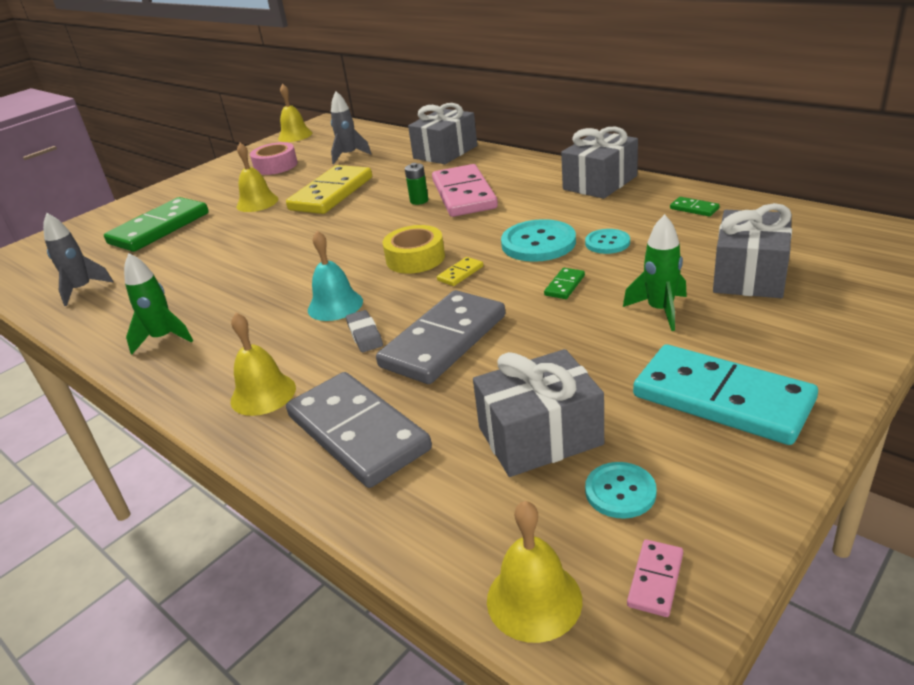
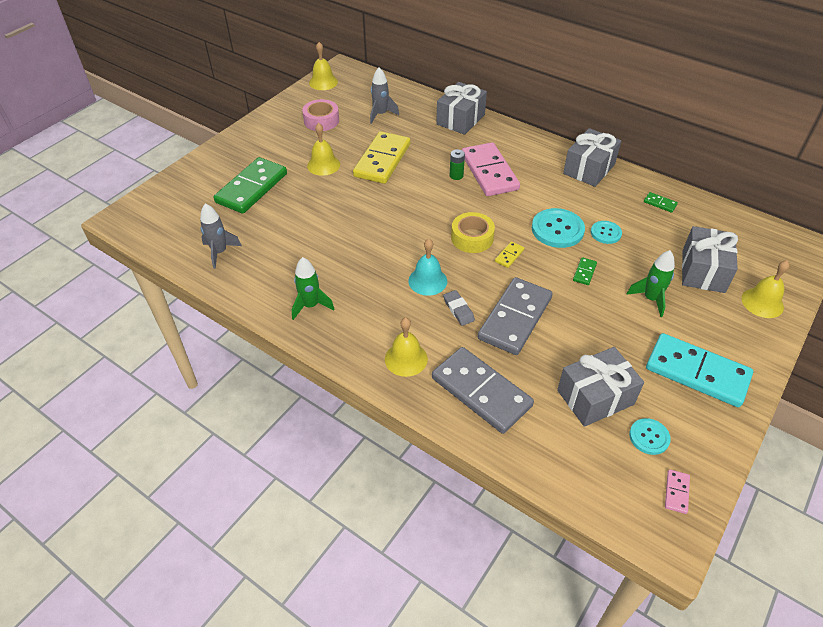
camera: 10 degrees left, 15 degrees up
(534, 599) = (615, 504): yellow bell -> yellow bell (762, 302)

